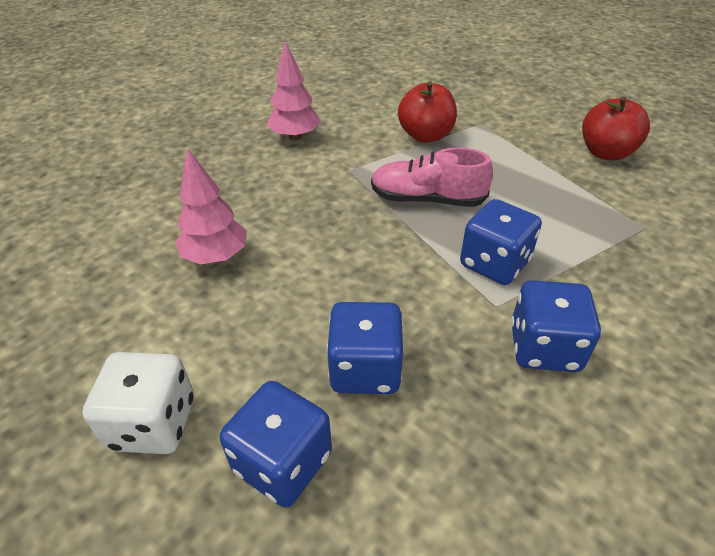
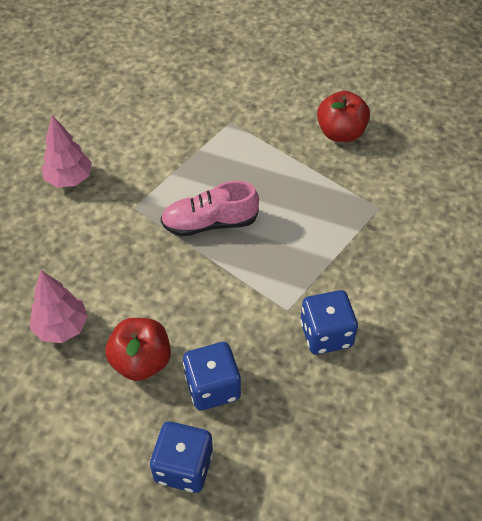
camera: 20 degrees left, 10 degrees up
(153, 423) = (86, 470): white dice -> none
(425, 136) = (187, 149): red apple -> red apple (141, 361)
(494, 263) = (277, 273): blue dice -> none

